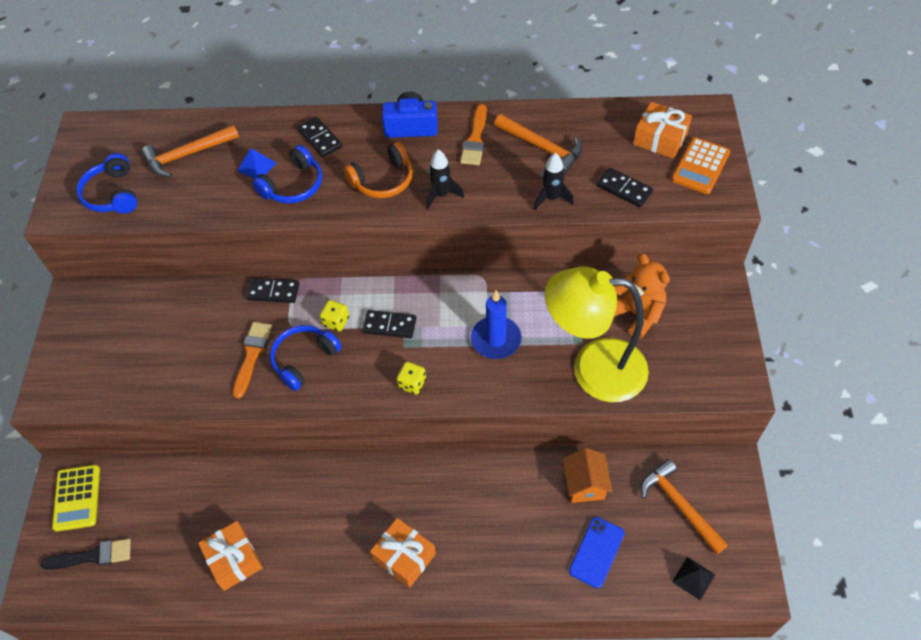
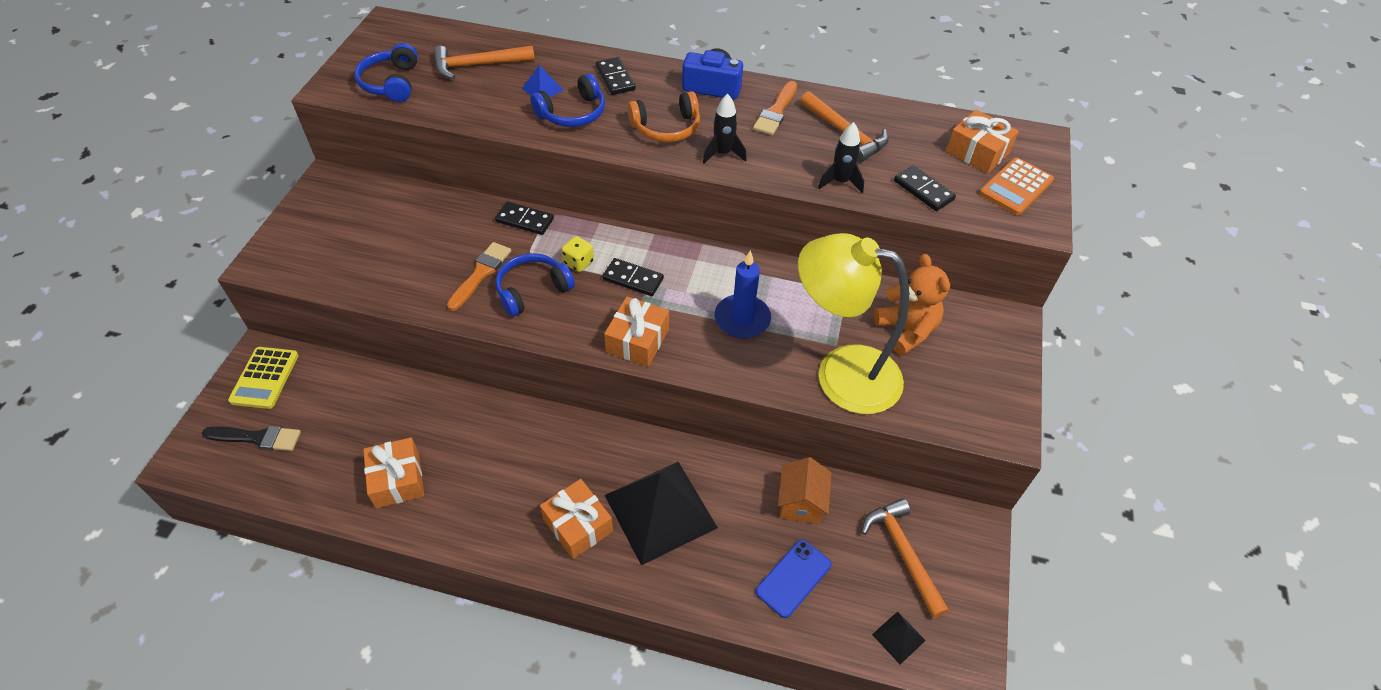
camera: 10 degrees right, 5 degrees down
(412, 383) = (637, 340): yellow dice -> orange gift
(470, 524) = (660, 511): none -> black pyramid

